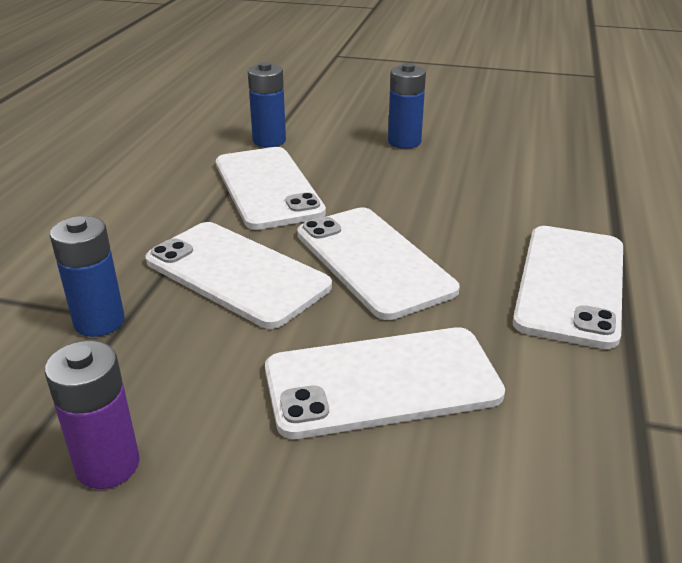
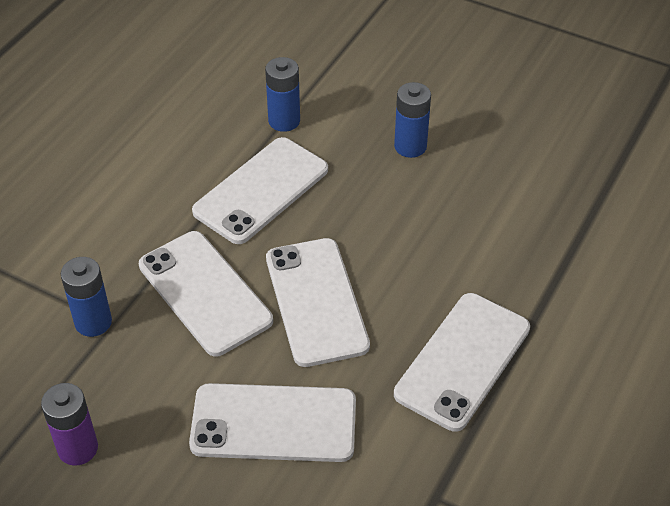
camera: 15 degrees right, 15 degrees up
(267, 188) = (261, 190): white phone -> white phone turned 45 degrees clockwise

